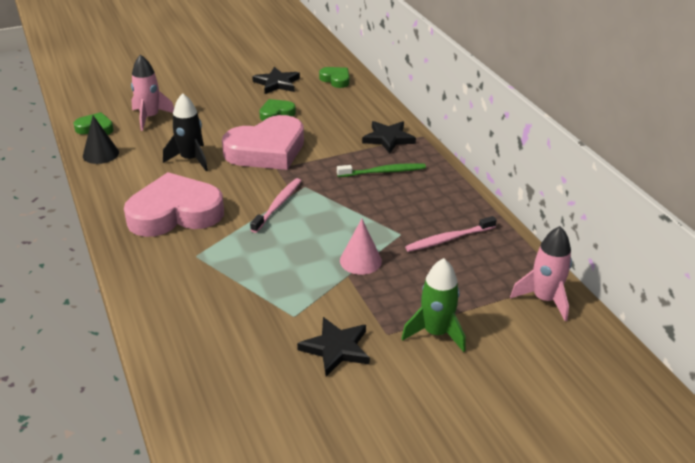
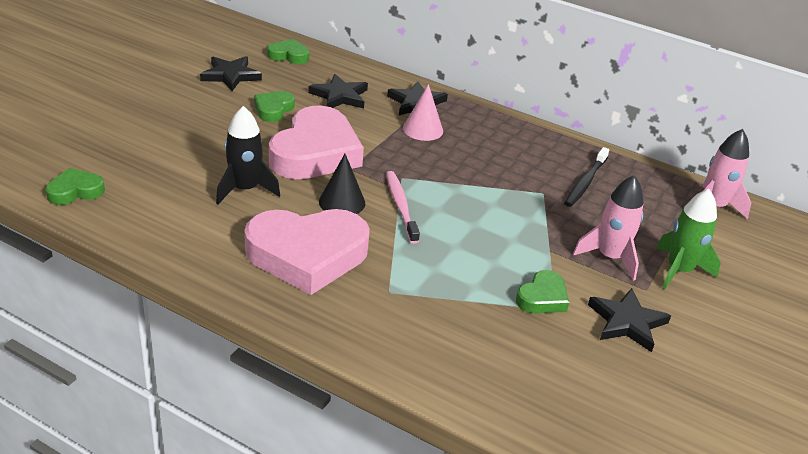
camera: 40 degrees left, 0 degrees up
(100, 154) = (126, 220): black cone -> black cone (342, 202)
(150, 117) = (130, 157): pink rocket -> pink rocket (609, 257)
(175, 213) = (307, 255): pink heart -> pink heart turned 135 degrees counterclockwise
(295, 304) = (542, 298): none -> green heart
(335, 117) = (340, 96): none -> black star
(360, 260) = (543, 231): pink cone -> pink cone (423, 129)
(384, 172) = (454, 138): green toothbrush -> none
(448, 239) = (585, 182): pink toothbrush -> black toothbrush

